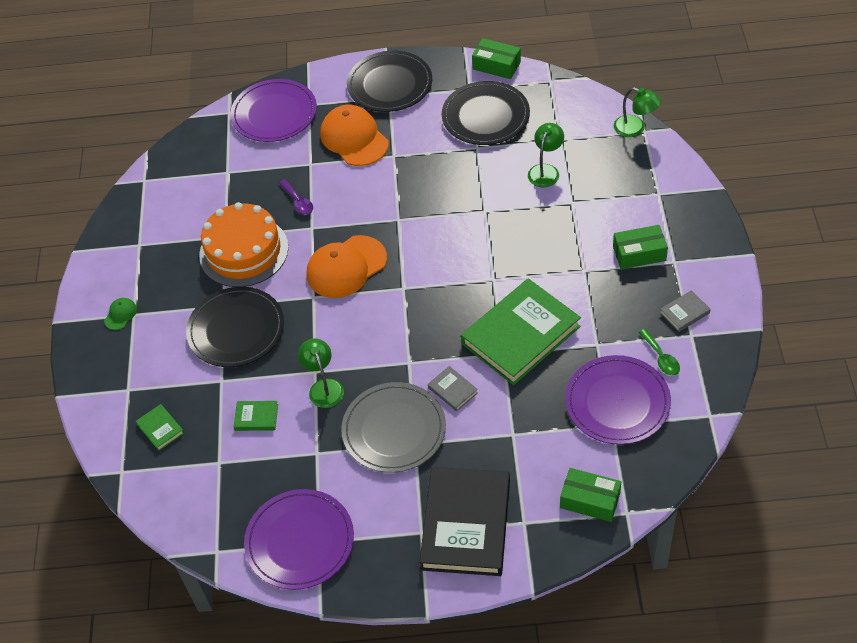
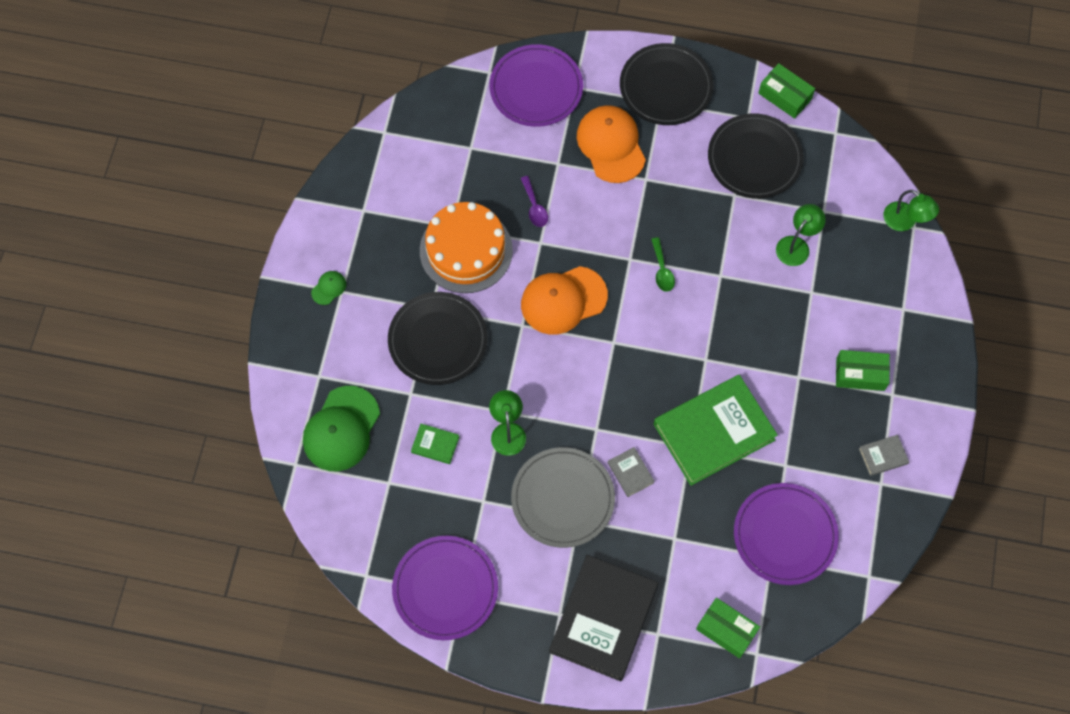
camera: 10 degrees right, 15 degrees up
(160, 429) = (341, 429): green book -> green cap
(661, 358) = (843, 499): green spoon -> green spoon (662, 270)

